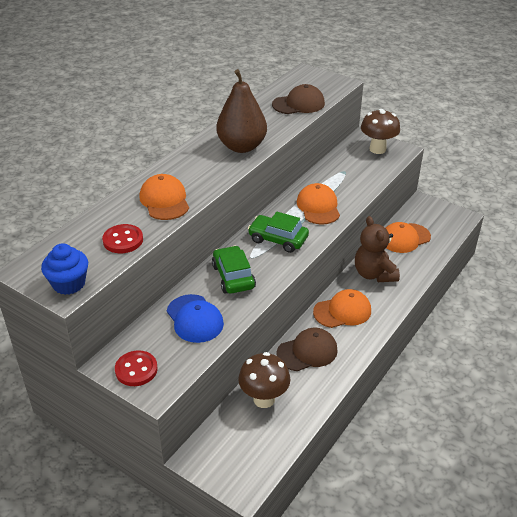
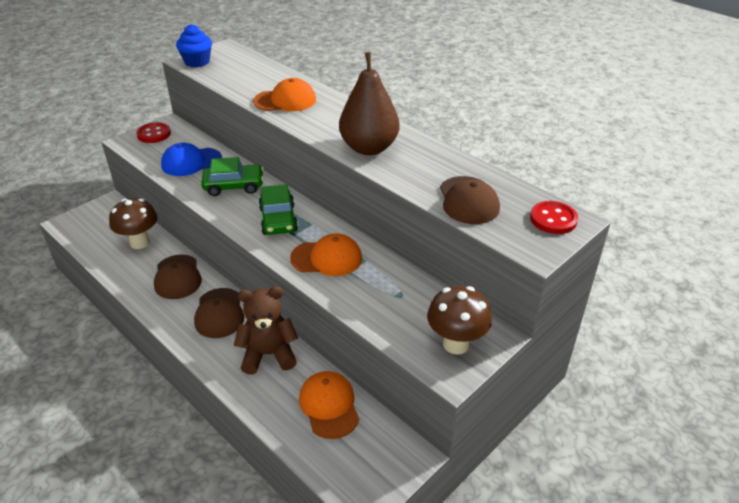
camera: 100 degrees right, 0 degrees up
(123, 240) = (237, 81): red button -> red button (553, 219)
(278, 239) = (278, 220): green car -> green car turned 135 degrees clockwise
(342, 311) = (219, 313): orange cap -> brown cap

